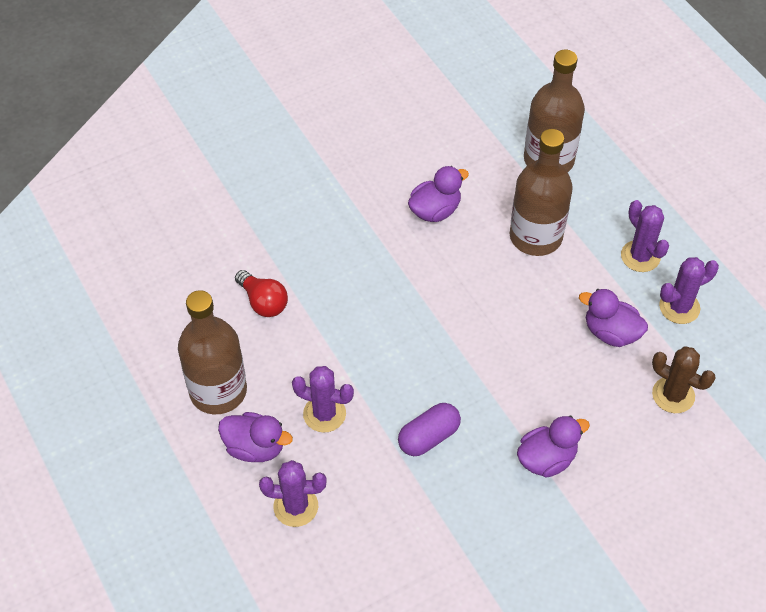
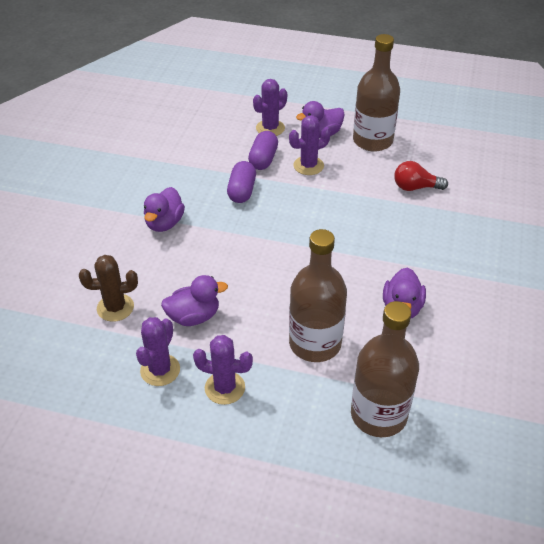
camera: 135 degrees right, 10 degrees down
(358, 463) = (263, 159): none -> purple capsule

